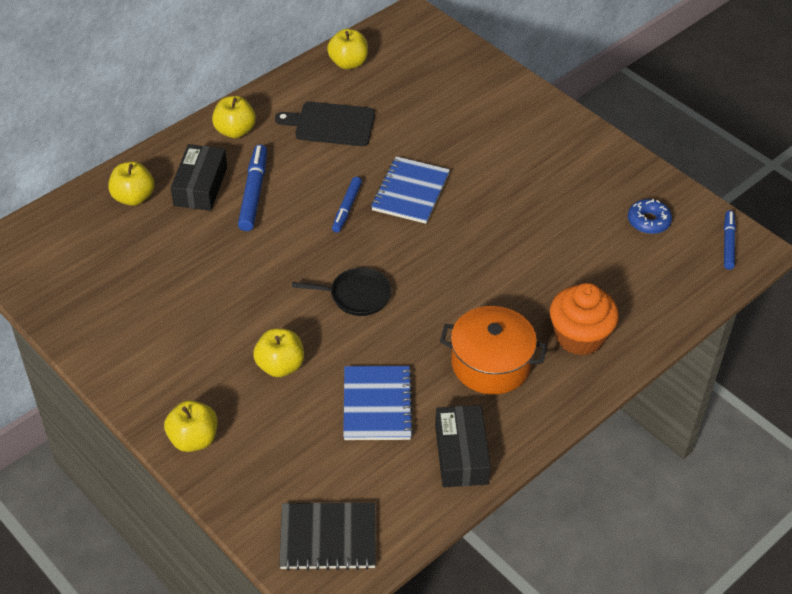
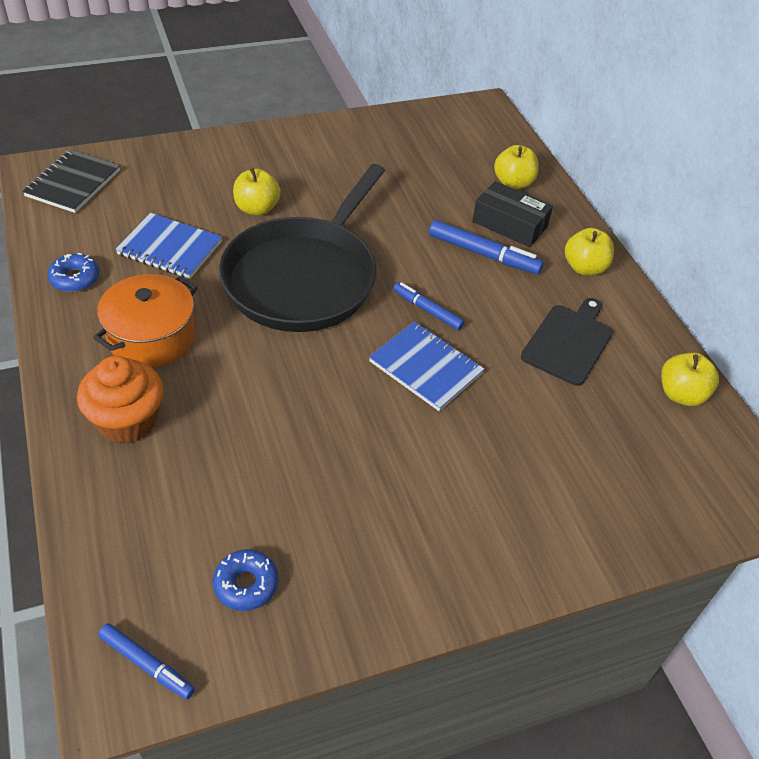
camera: 110 degrees right, 0 degrees up
(193, 439) = (221, 148): yellow apple -> none
(357, 295) = (304, 278): black pan -> black pan, size x2.42
(461, 454) = (75, 278): black box -> blue donut

